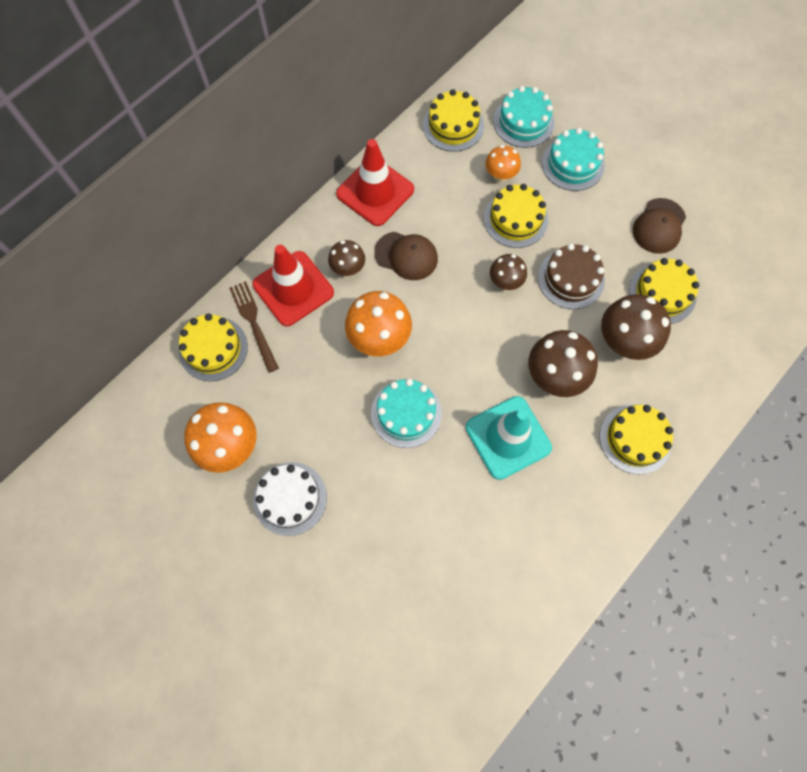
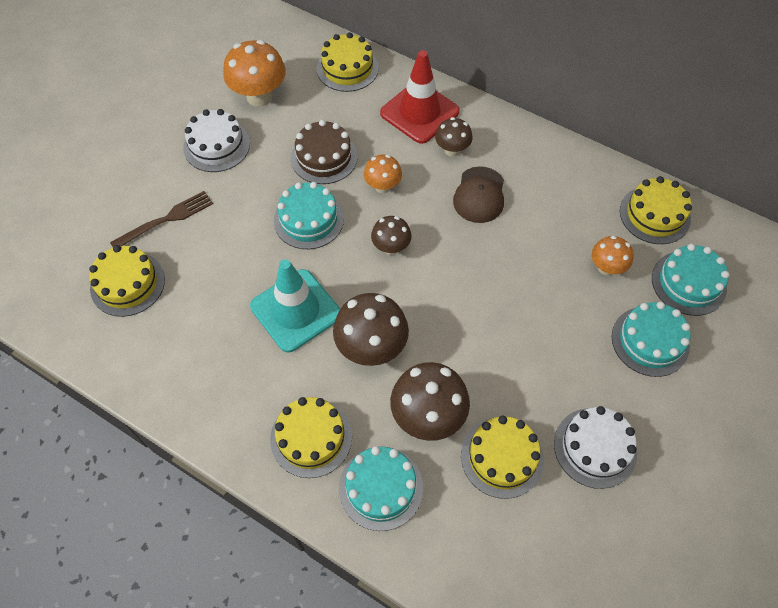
camera: 80 degrees right, 10 degrees down
(253, 322) = (378, 90): brown fork -> brown fork (166, 219)
(375, 192) = (545, 158): red traffic cone -> none
(379, 338) = (383, 186): orange mushroom -> orange mushroom, size x0.59
(505, 282) = (473, 288): brown mushroom -> brown mushroom (391, 247)
(515, 219) = (554, 289): yellow cake -> yellow cake (127, 283)
(571, 279) = (494, 353): brown cake -> brown cake (324, 157)
(659, 226) = (595, 447): brown cap -> white cake
(682, 388) = (381, 488): none -> turquoise cake

